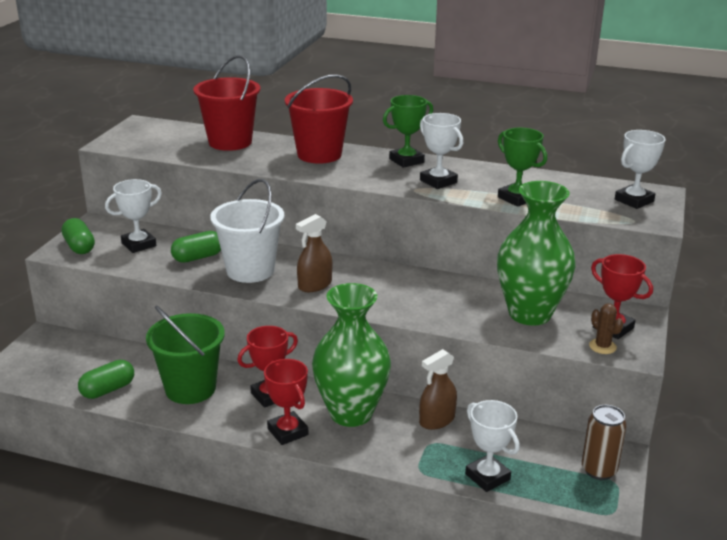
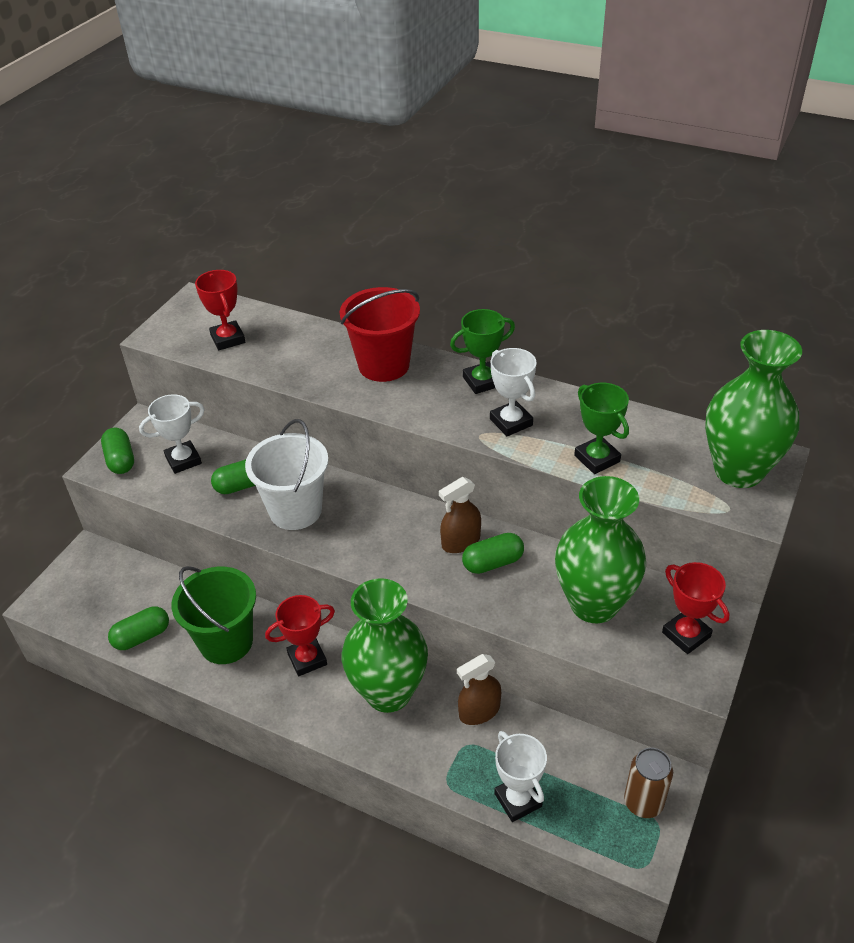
camera: 10 degrees right, 15 degrees up
(230, 142) = (287, 338): red bucket -> none
(287, 432) = (317, 714): red trophy -> red trophy (228, 339)
(315, 285) = (361, 539): brown spray bottle -> brown spray bottle (461, 542)
(435, 294) = (493, 563): none -> green capsule
(602, 346) = (666, 665): brown cactus -> none
(634, 200) = (738, 471): white trophy -> green vase

